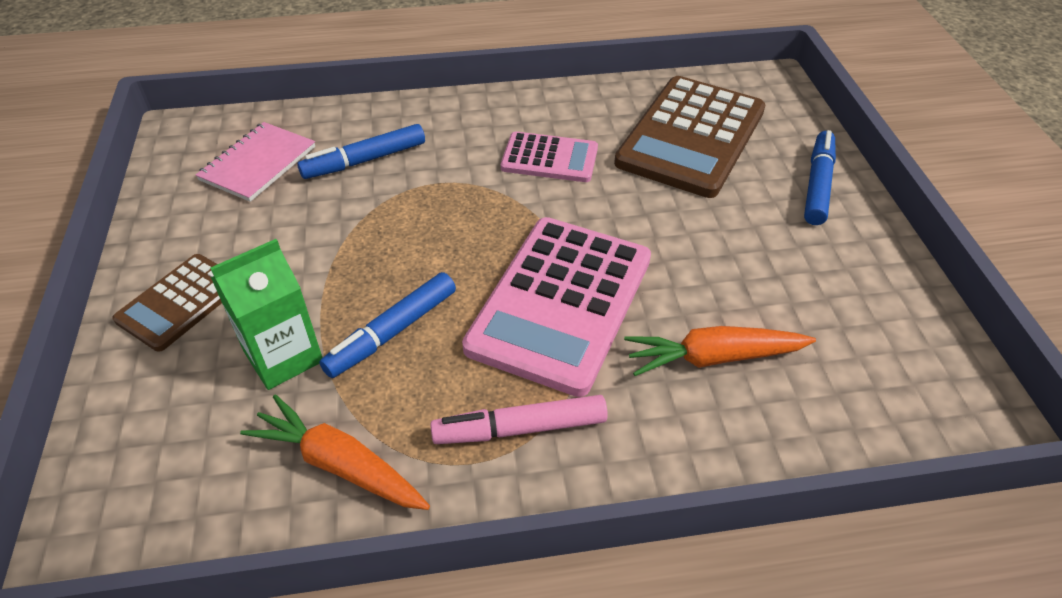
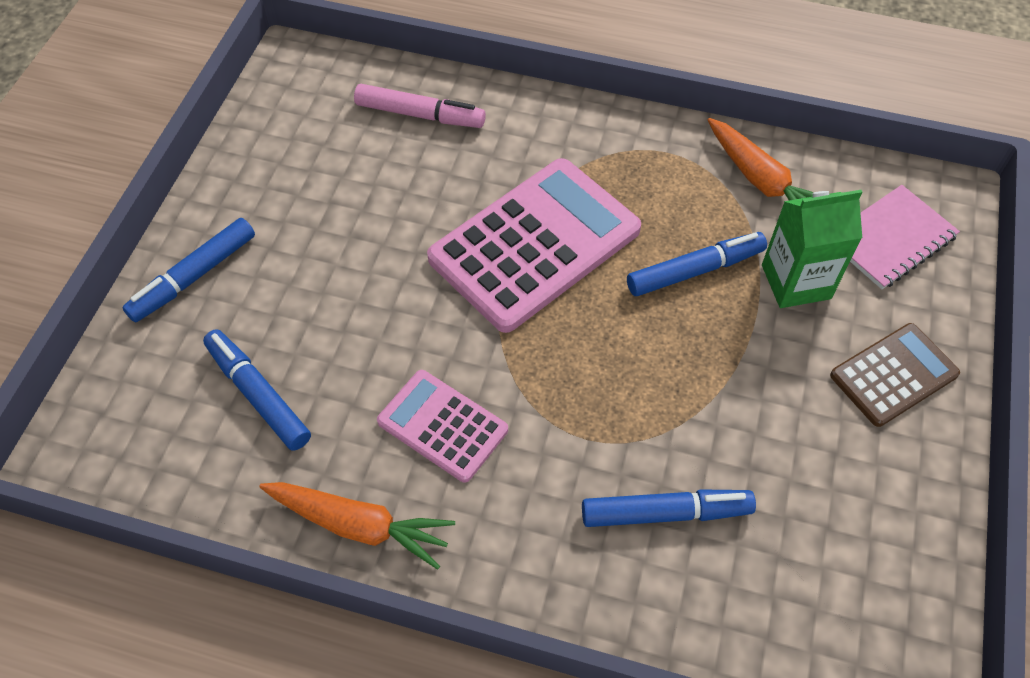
camera: 155 degrees left, 10 degrees up
(258, 163) = (803, 563): pink notebook -> pink notebook (890, 239)
(520, 428) = (621, 161): pink marker -> pink marker (420, 115)
(691, 137) = (258, 394): brown calculator -> blue marker
(713, 358) = (443, 157): orange carrot -> orange carrot (359, 525)

